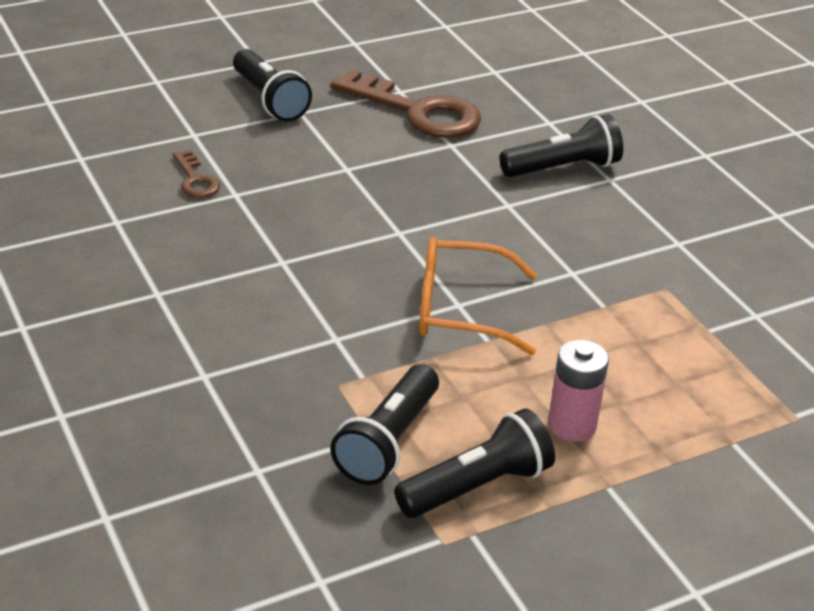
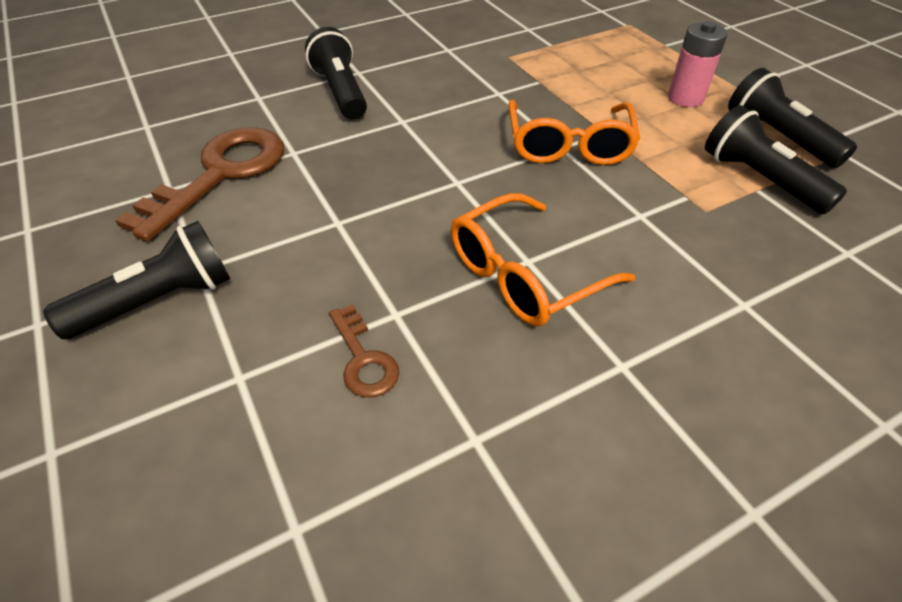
camera: 90 degrees left, 10 degrees up
(195, 180) = (363, 359): brown key -> brown key turned 90 degrees clockwise
(264, 258) = (524, 275): none -> orange glasses
(388, 442) = (760, 179): black flashlight -> black flashlight turned 150 degrees counterclockwise

